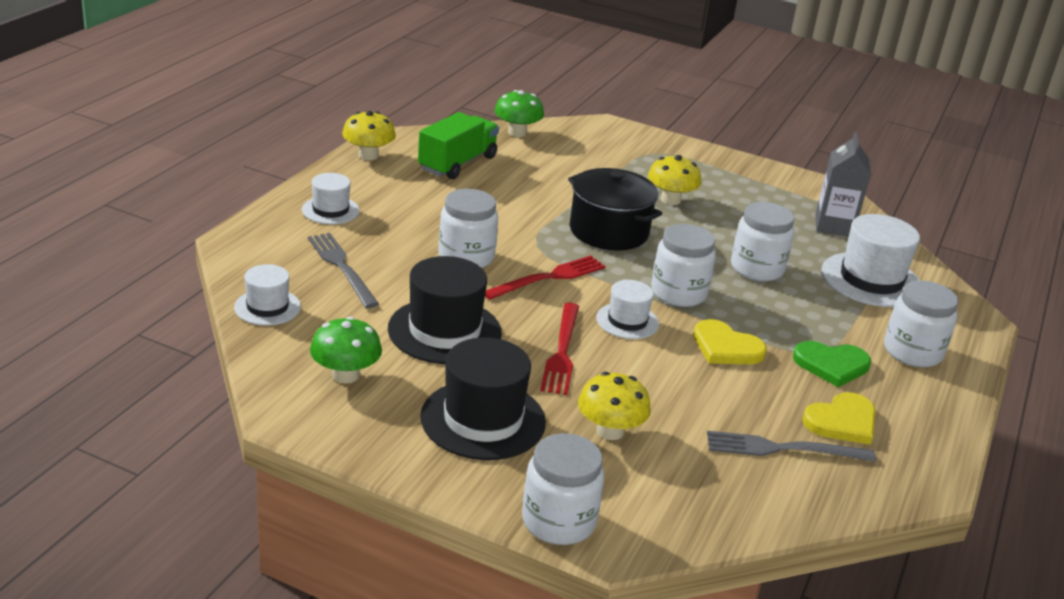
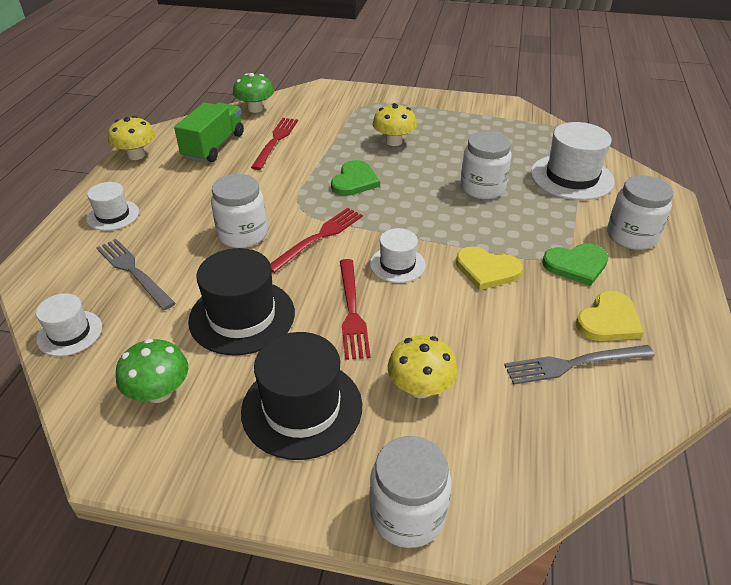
camera: 10 degrees left, 10 degrees up
(530, 172) = (275, 141): none -> red fork
(608, 231) = (354, 181): black pot -> green heart
(678, 293) = (430, 226): white jar -> none
(834, 226) = (524, 136): grey carton -> none

